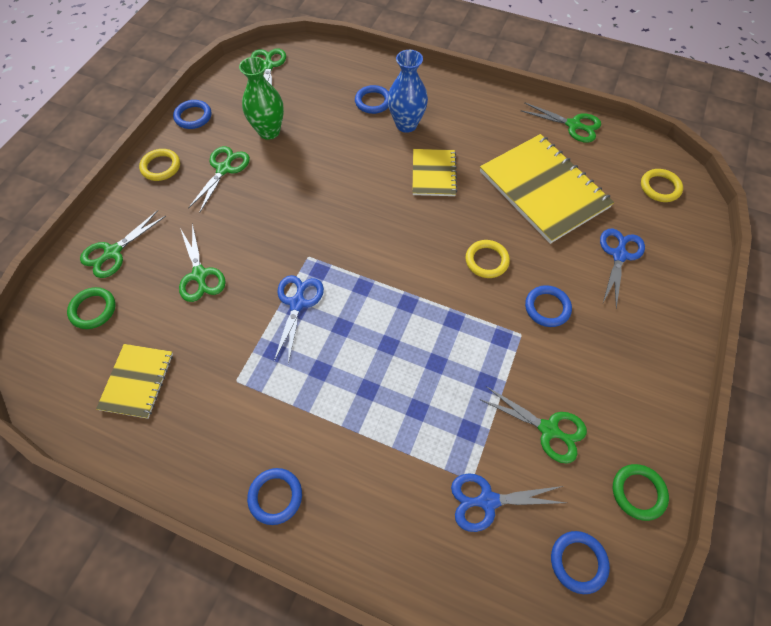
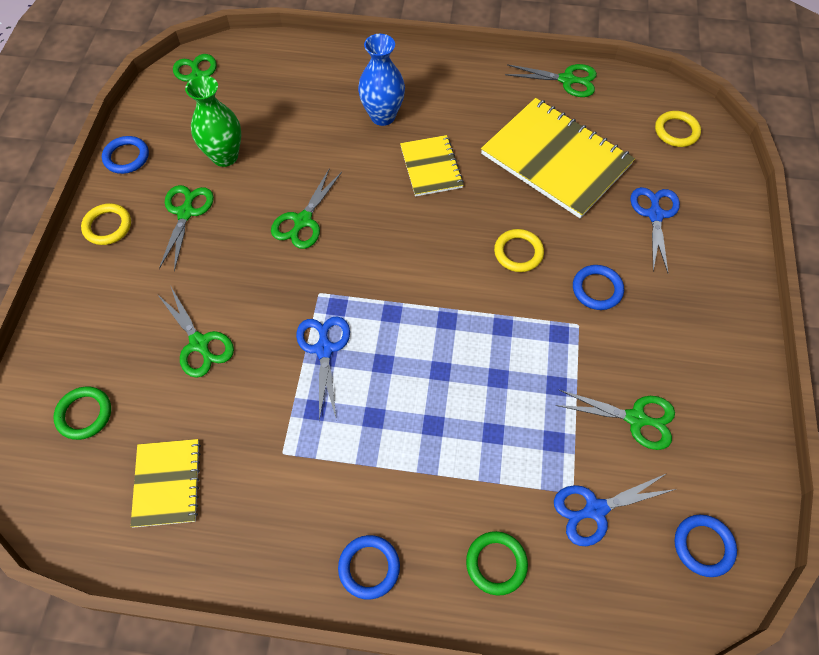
camera: 15 degrees left, 0 degrees up
(113, 252) = (84, 341): green scissors -> green scissors (303, 221)
(373, 102) = (336, 97): blue ring -> none
(638, 492) = (742, 459): green ring -> green ring (496, 563)

